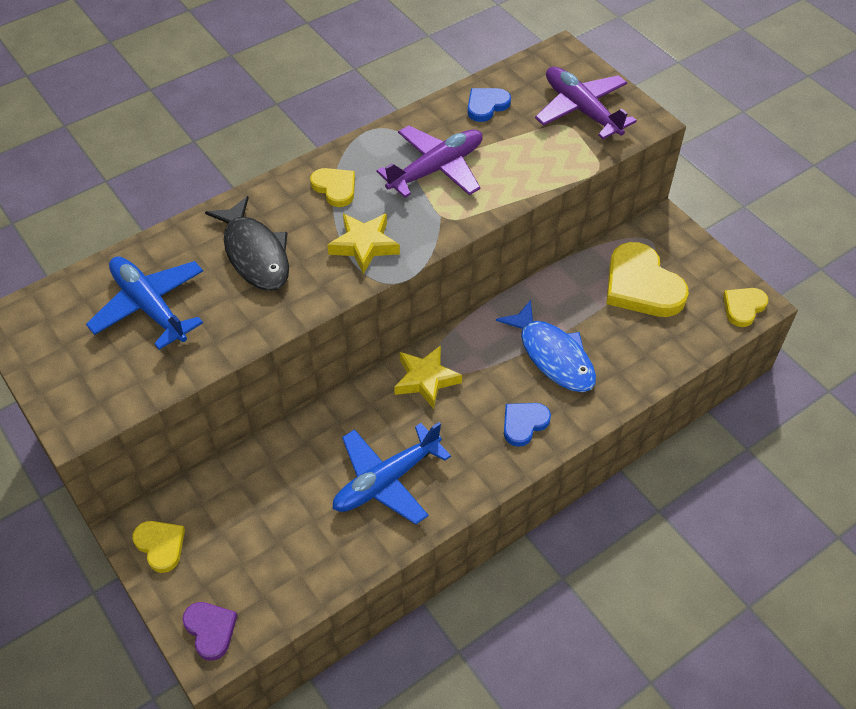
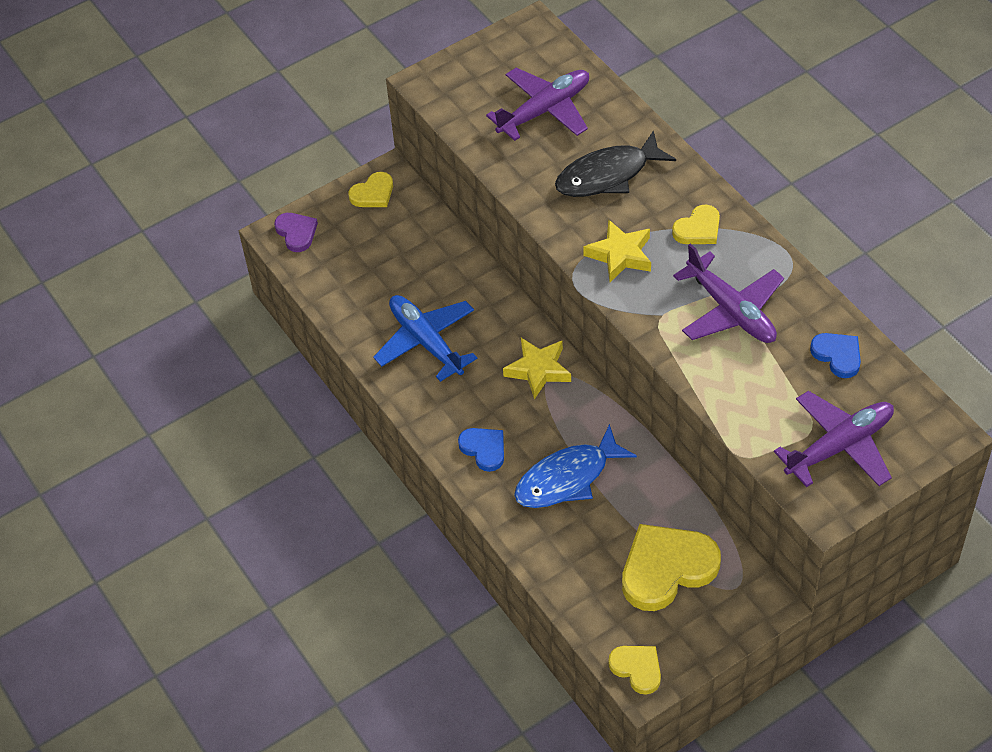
camera: 95 degrees right, 0 degrees up
(149, 306) = (544, 110): blue plane -> purple plane
(210, 630) = (296, 233): purple heart -> purple heart turned 90 degrees counterclockwise

